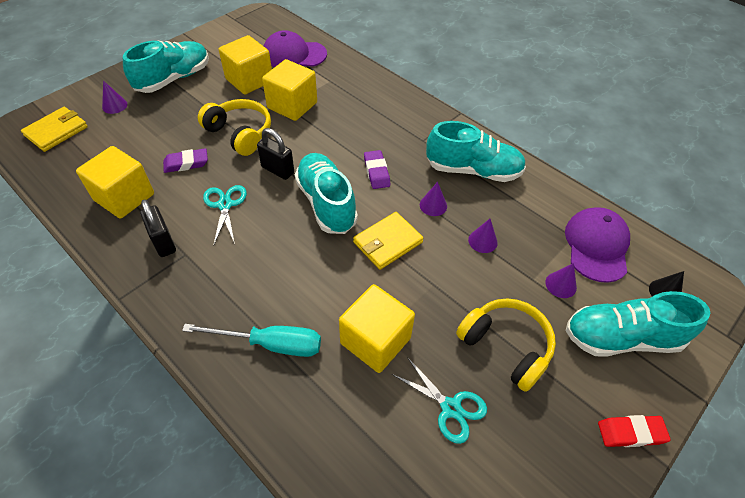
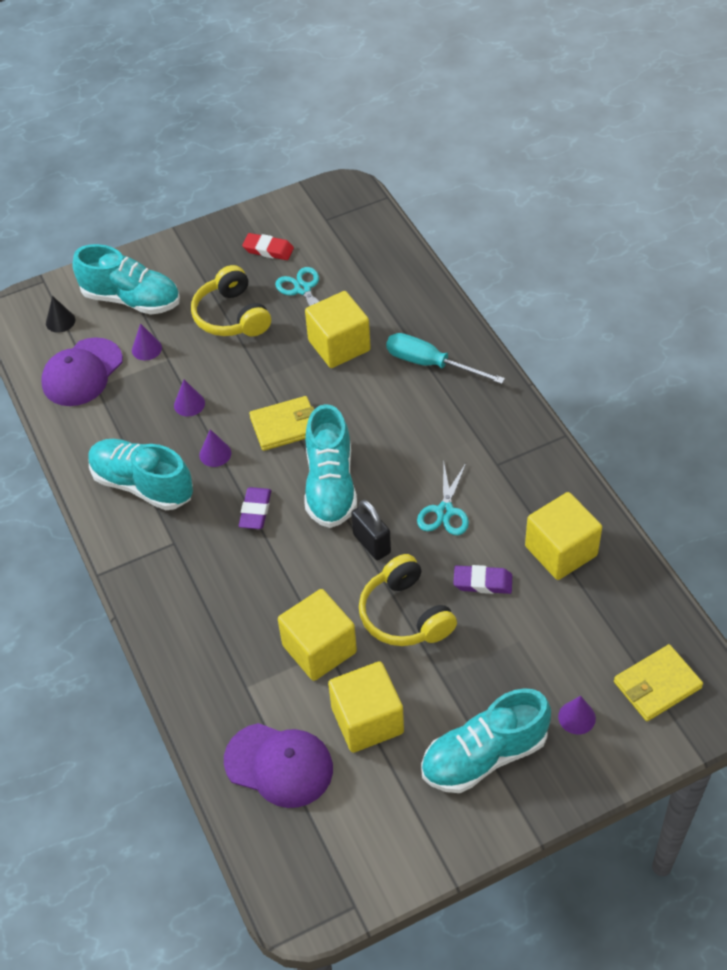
camera: 155 degrees left, 0 degrees up
(163, 242) = (518, 482): black padlock -> none
(631, 433) = (181, 246): red eraser -> red eraser (268, 250)

